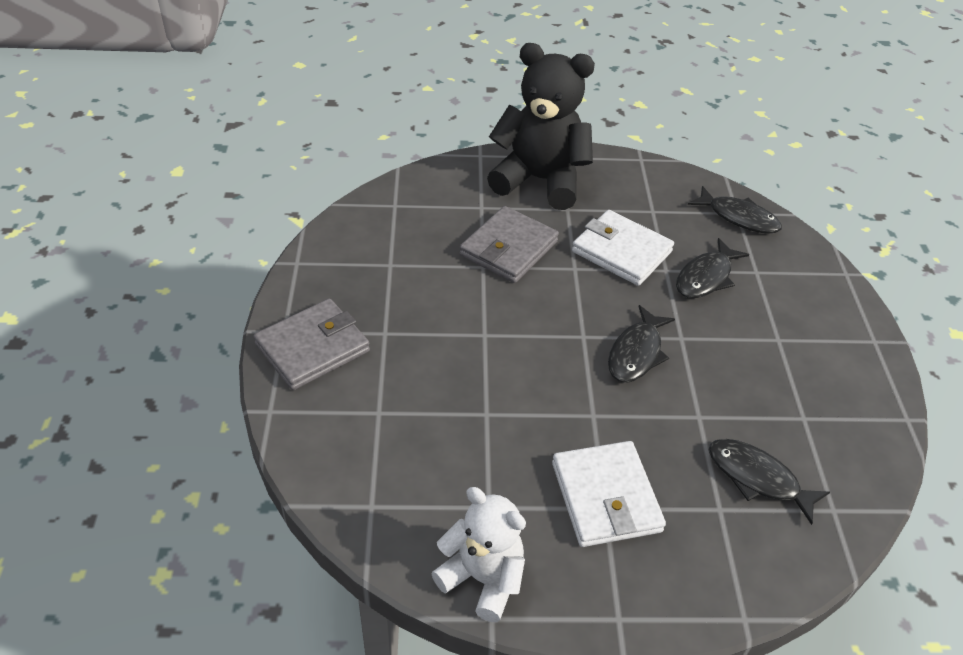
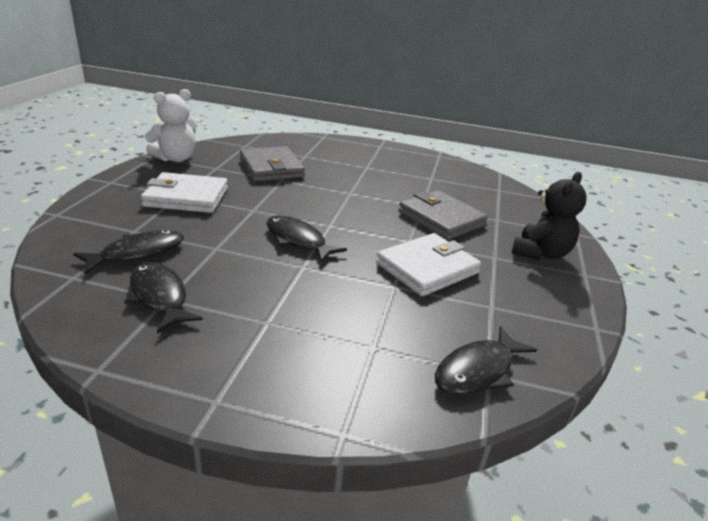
camera: 105 degrees right, 15 degrees down
(312, 348) = (363, 149): grey wallet -> grey wallet (271, 168)
(540, 180) = (540, 253): black teddy bear -> black teddy bear, size x0.61
(706, 277) = (375, 306): black fish -> black fish (159, 297)

